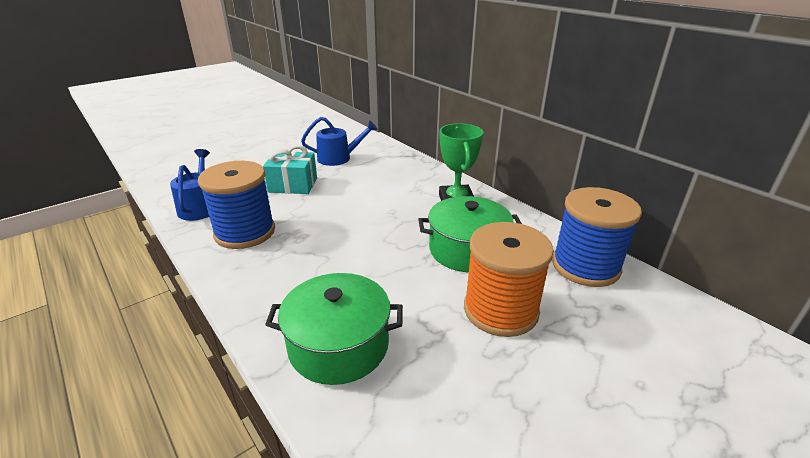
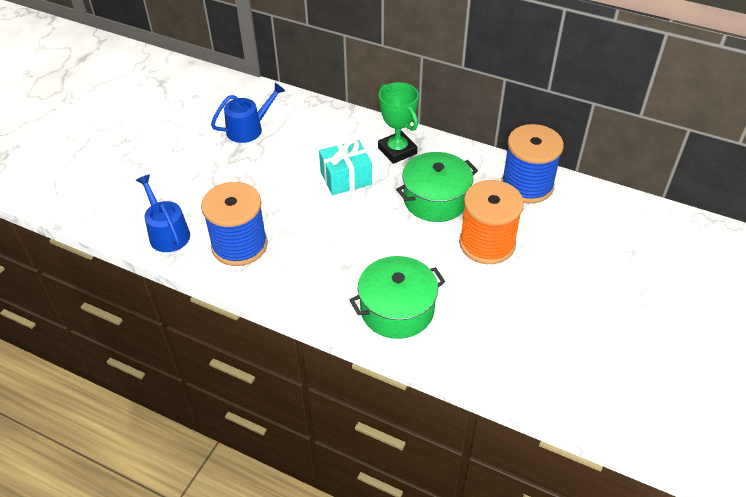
camera: 25 degrees left, 15 degrees up
(293, 185) = (233, 178): turquoise gift -> turquoise gift (346, 178)

